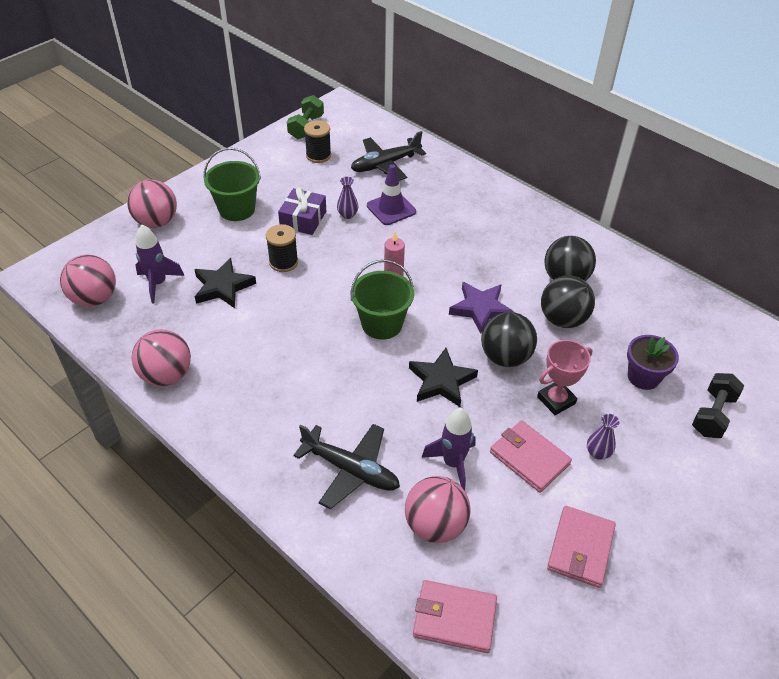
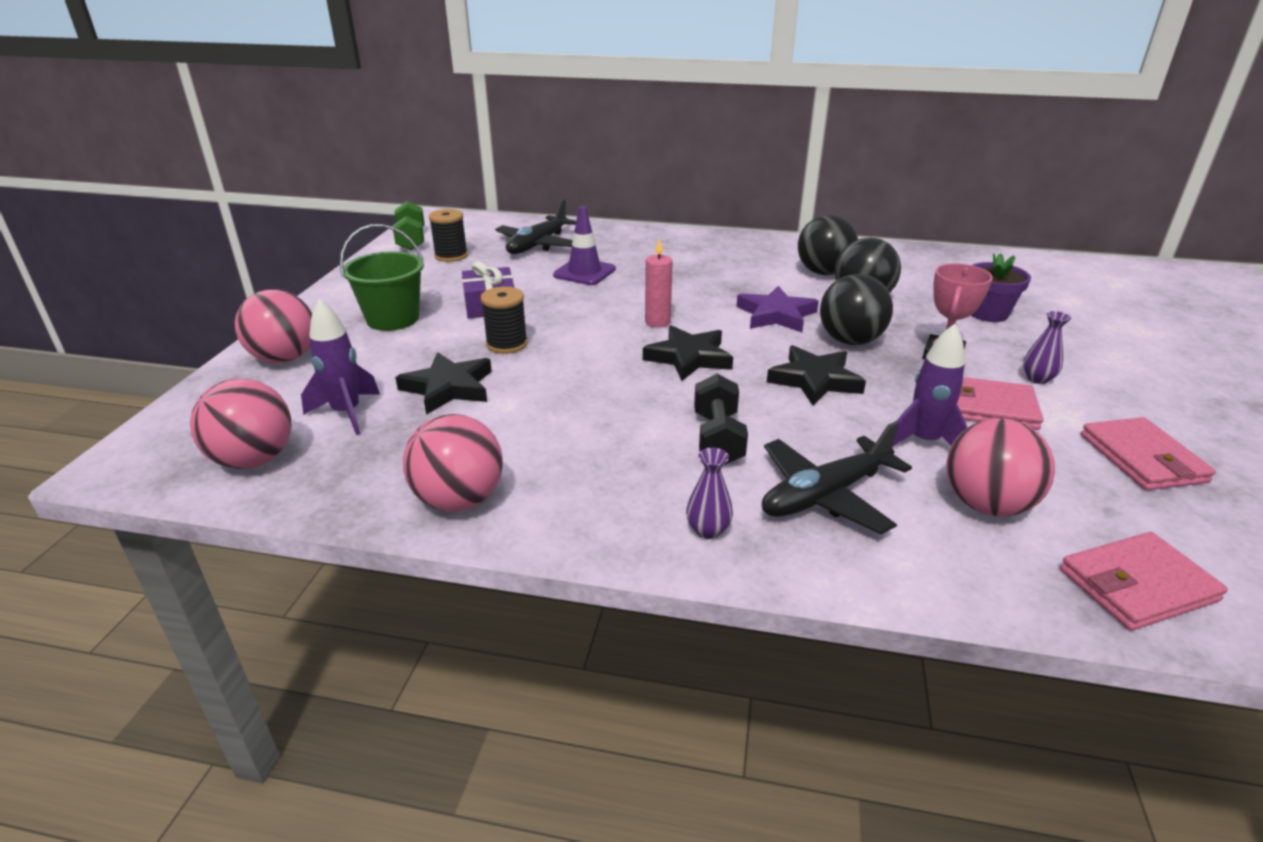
camera: 30 degrees left, 15 degrees down
(347, 215) = (540, 288): purple vase -> purple vase (708, 530)
(351, 470) = (825, 495): black plane -> black plane turned 150 degrees clockwise
(382, 324) = (689, 357): green bucket -> black star
(712, 415) = (1078, 319): black dumbbell -> black dumbbell (717, 439)

